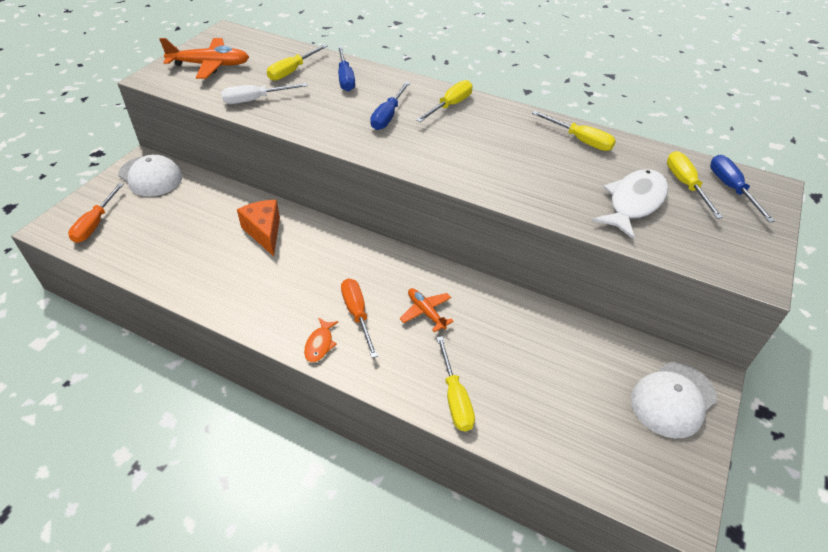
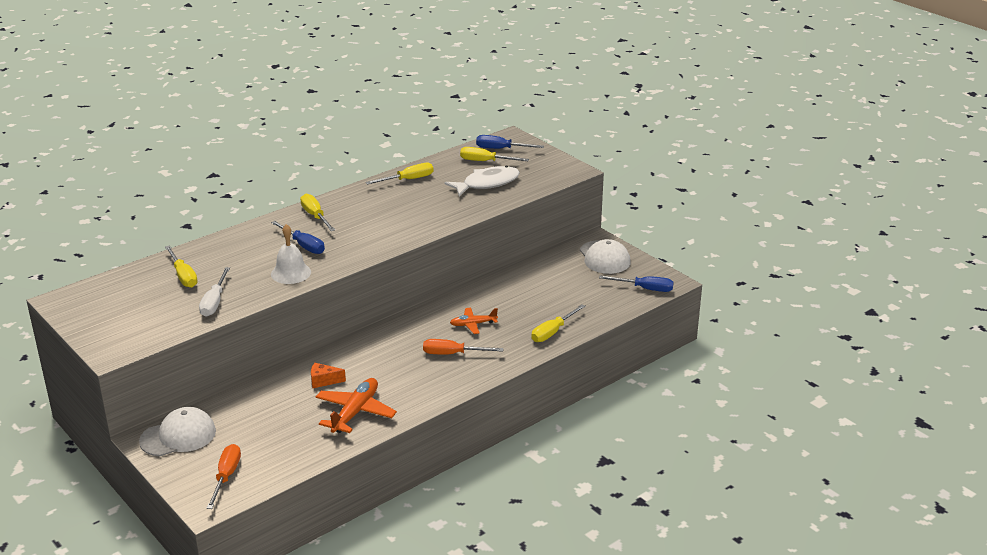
camera: 65 degrees left, 15 degrees down
(95, 224) = (226, 476): orange screwdriver -> orange screwdriver turned 120 degrees counterclockwise
(210, 65) = (123, 318): orange plane -> orange plane (355, 412)
(264, 232) = (323, 381): orange cheese -> orange cheese, size x0.63
(320, 344) = (469, 376): orange fish -> none
(331, 125) = (291, 273): none -> white bell
(345, 78) = (225, 253): blue screwdriver -> blue screwdriver (645, 289)
(455, 398) = (552, 332): yellow screwdriver -> yellow screwdriver turned 120 degrees clockwise
(634, 203) = (487, 184): white fish -> white fish turned 90 degrees clockwise

